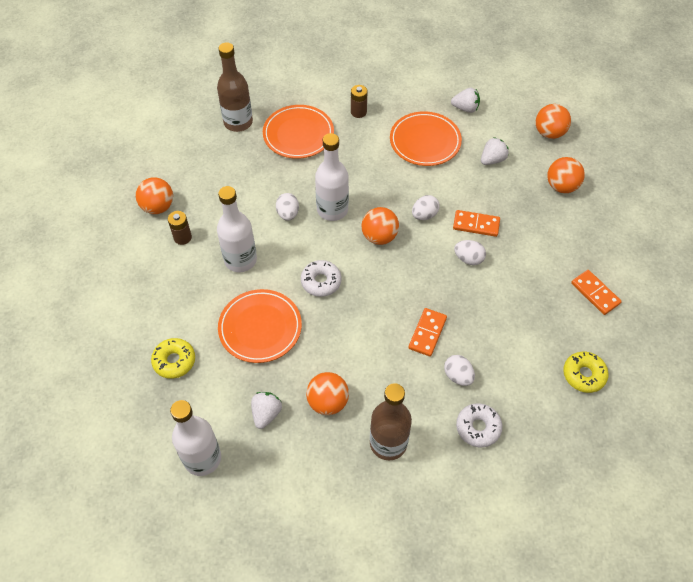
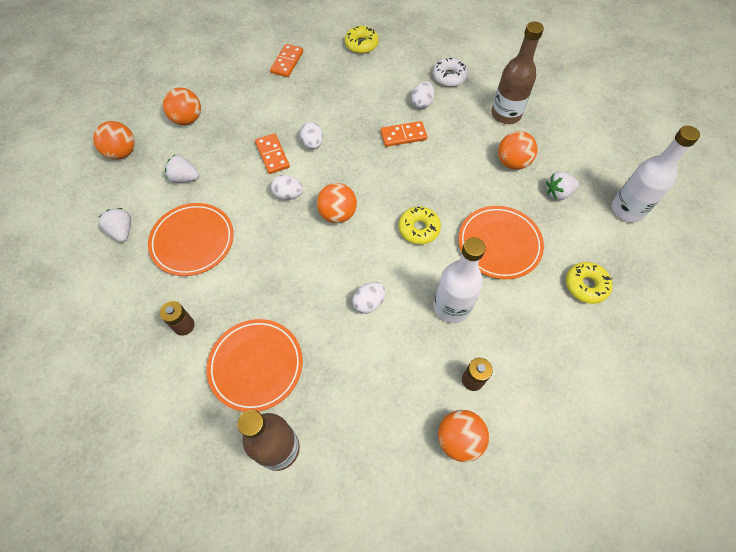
camera: 125 degrees left, 5 degrees up
(321, 282) = (419, 229): white donut -> yellow donut
(332, 210) = (335, 268): white bottle -> none

